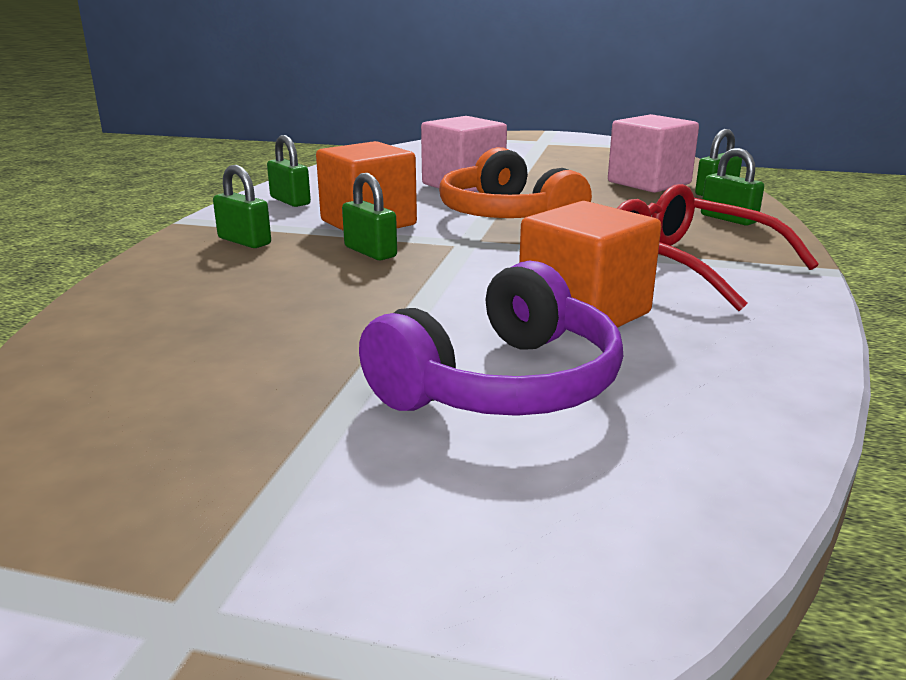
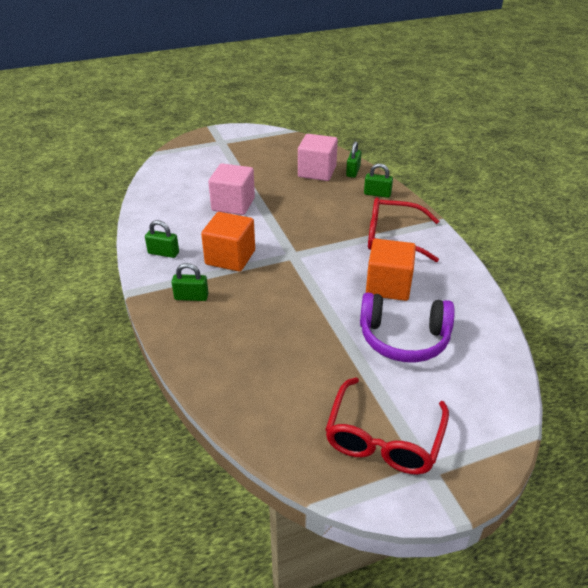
camera: 35 degrees left, 15 degrees up
(198, 510) = (384, 437): none -> red glasses
(370, 252) = (261, 280): green padlock -> none
(502, 384) = (403, 338): purple headphones -> purple headphones turned 90 degrees clockwise
(507, 216) = (286, 226): orange headphones -> none

